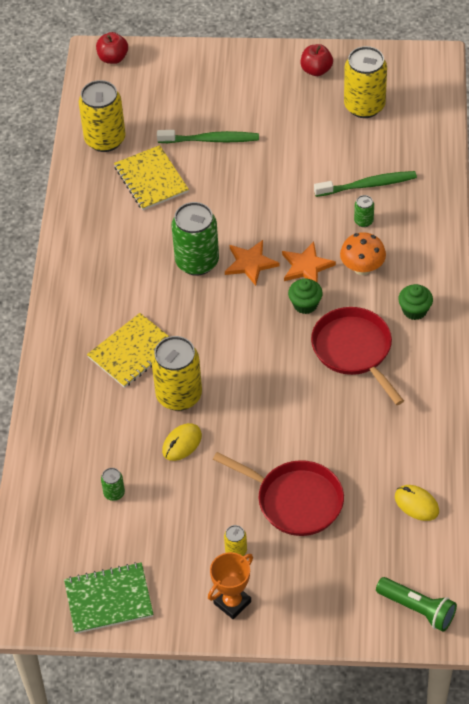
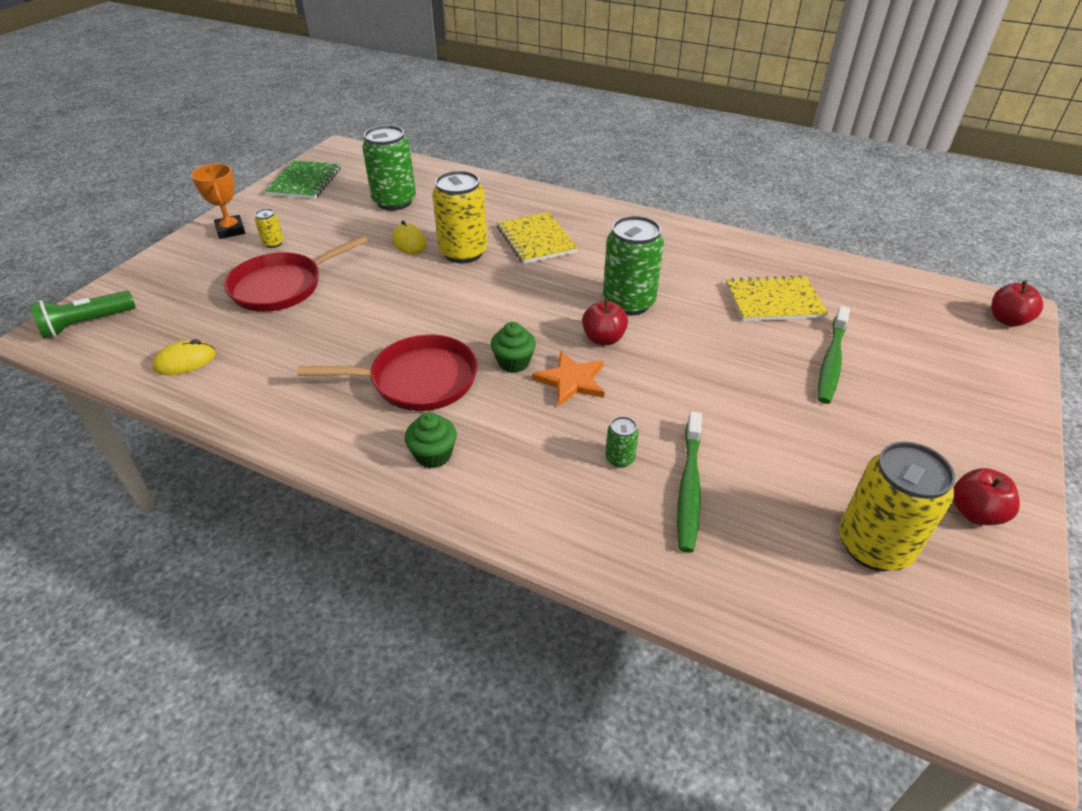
camera: 110 degrees right, 10 degrees down
(105, 140) = (852, 284): yellow can -> none
(114, 493) = (394, 202): green can -> green can, size x2.25
(250, 263) = (603, 339): orange star -> red apple
(362, 268) = (537, 429): orange mushroom -> none

